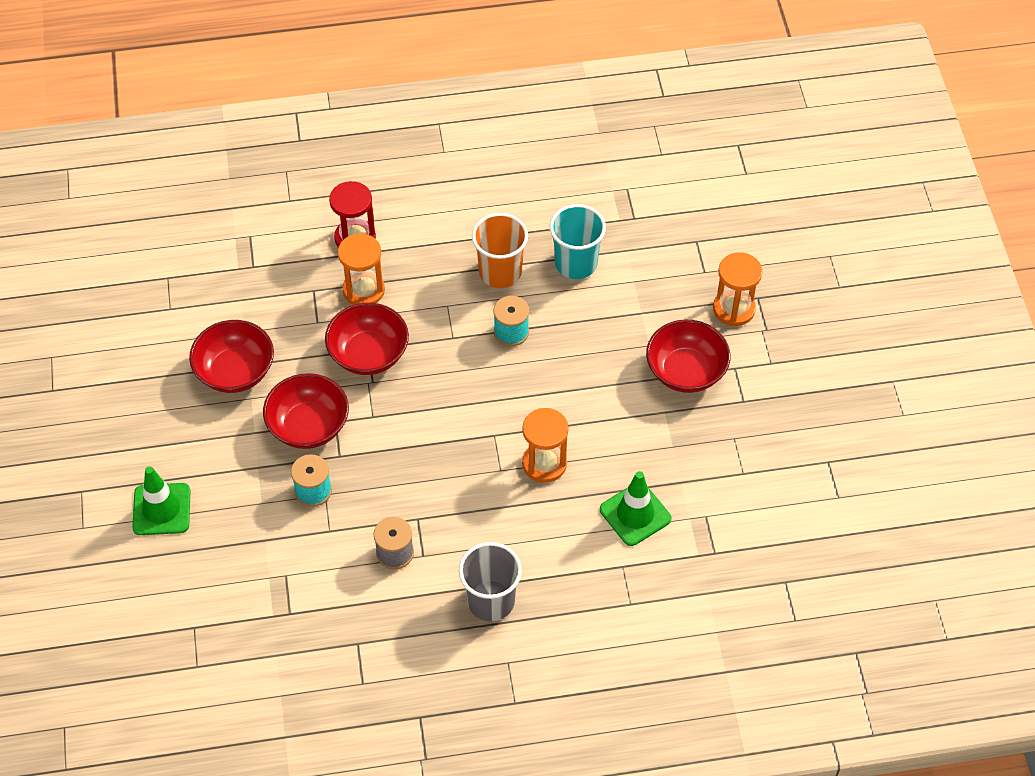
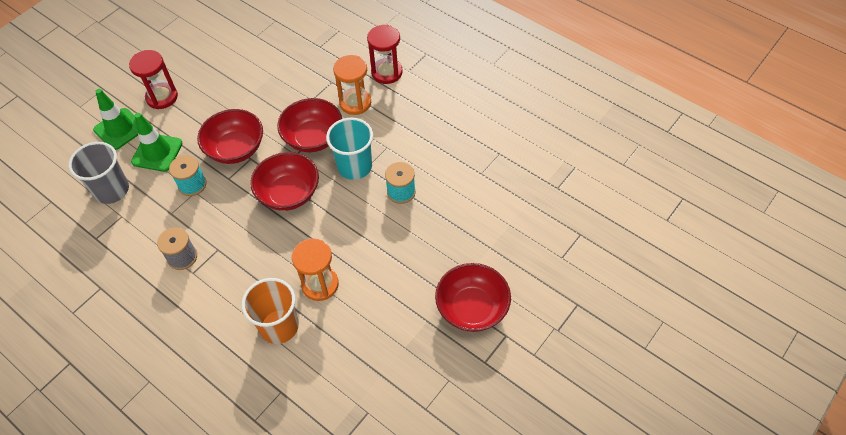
camera: 50 degrees right, 0 degrees up
(160, 445) = (162, 97): none -> red hourglass
(235, 371) = (241, 91): red bowl -> red bowl (289, 194)
(491, 601) = (189, 335): grey cup -> grey cup (112, 190)
(500, 272) = (438, 153): orange cup -> orange cup (279, 326)
(576, 263) = (488, 185): turquoise cup -> turquoise cup (355, 166)
(635, 514) = (329, 367): green traffic cone -> green traffic cone (157, 152)
(734, 309) = (552, 297): orange hourglass -> none

